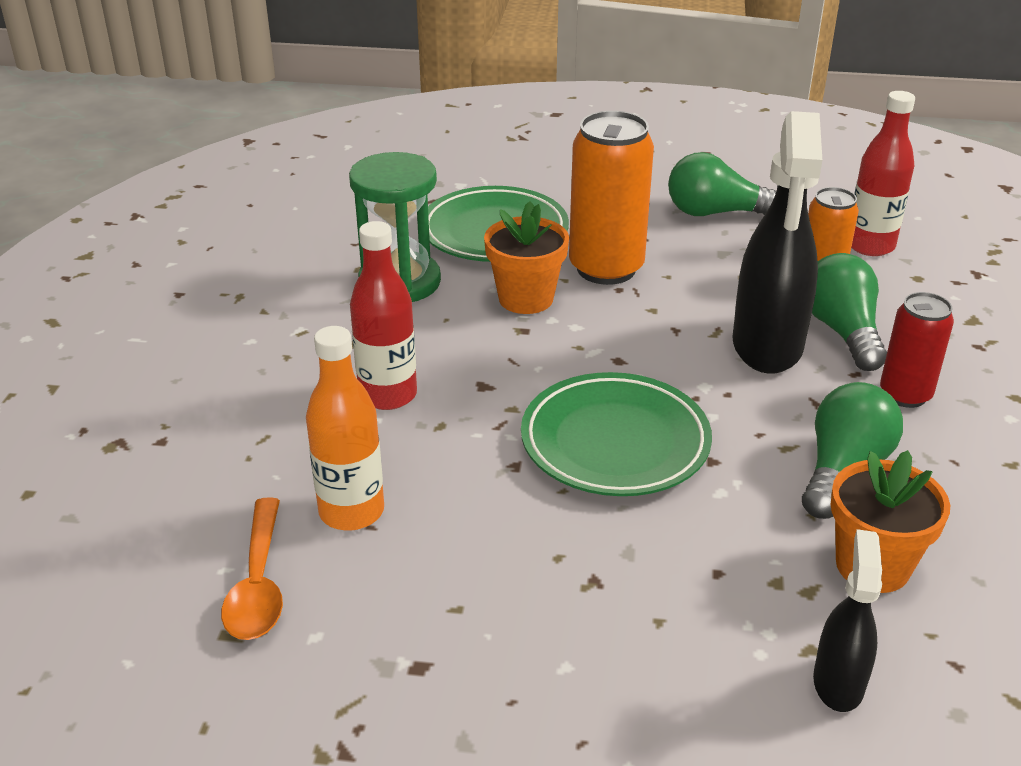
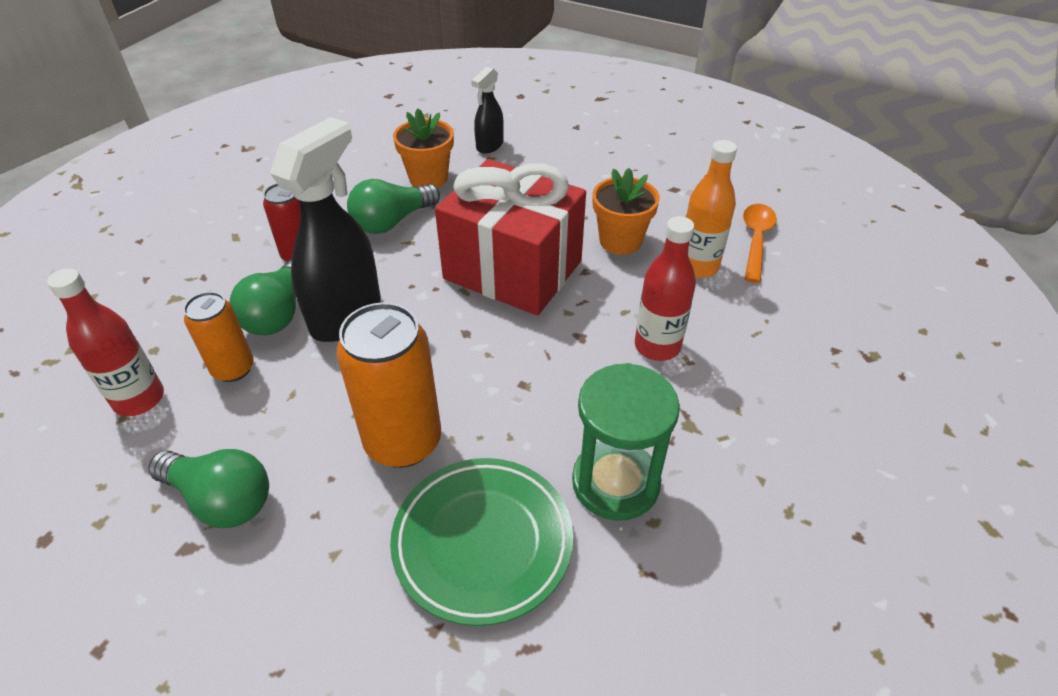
camera: 160 degrees left, 10 degrees up
(526, 298) = (502, 421): orange flower pot -> orange flower pot (620, 241)
(615, 442) = (512, 270): green plate -> red gift

